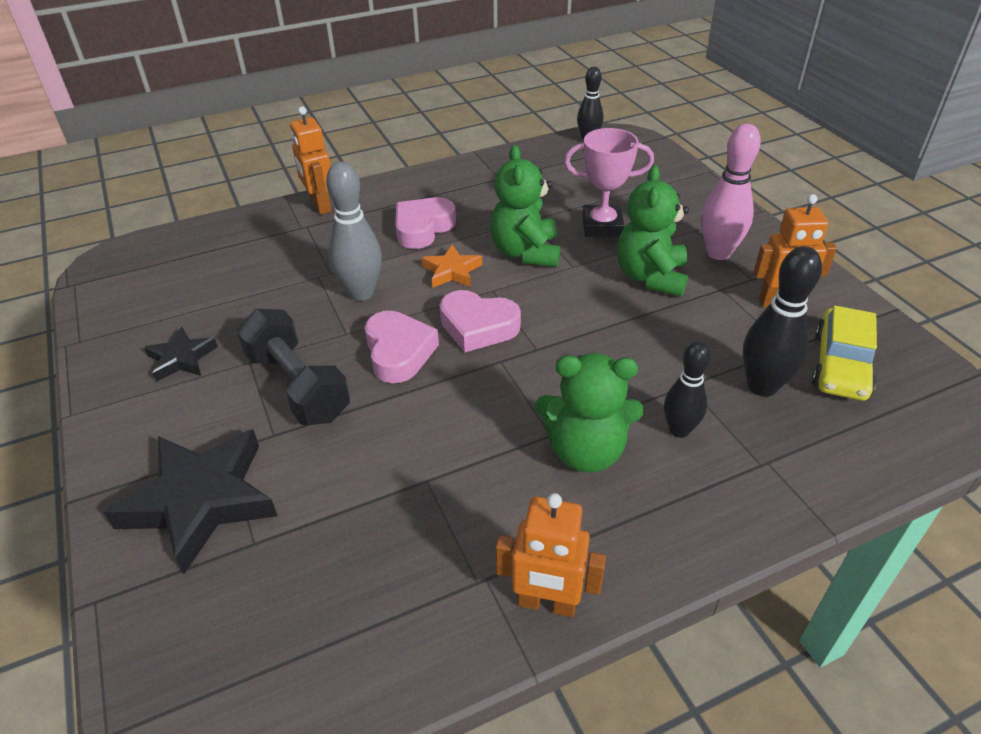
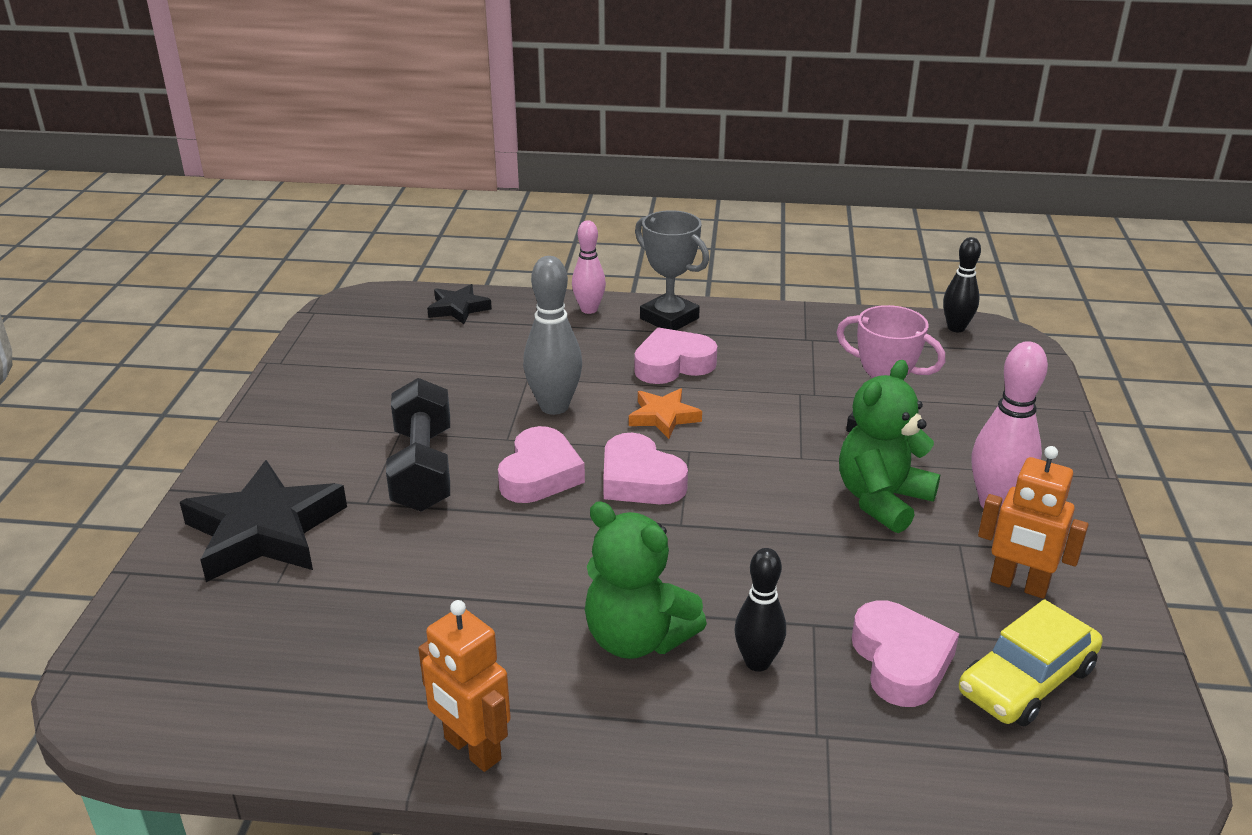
camera: 30 degrees right, 10 degrees down
(181, 358) = (347, 408): black star -> black star (458, 308)
(320, 205) = (589, 309): orange robot -> pink bowling pin
(389, 193) = (669, 318): none -> grey trophy
(525, 252) = (761, 425): green teddy bear -> none
(762, 386) = (900, 661): black bowling pin -> pink heart

